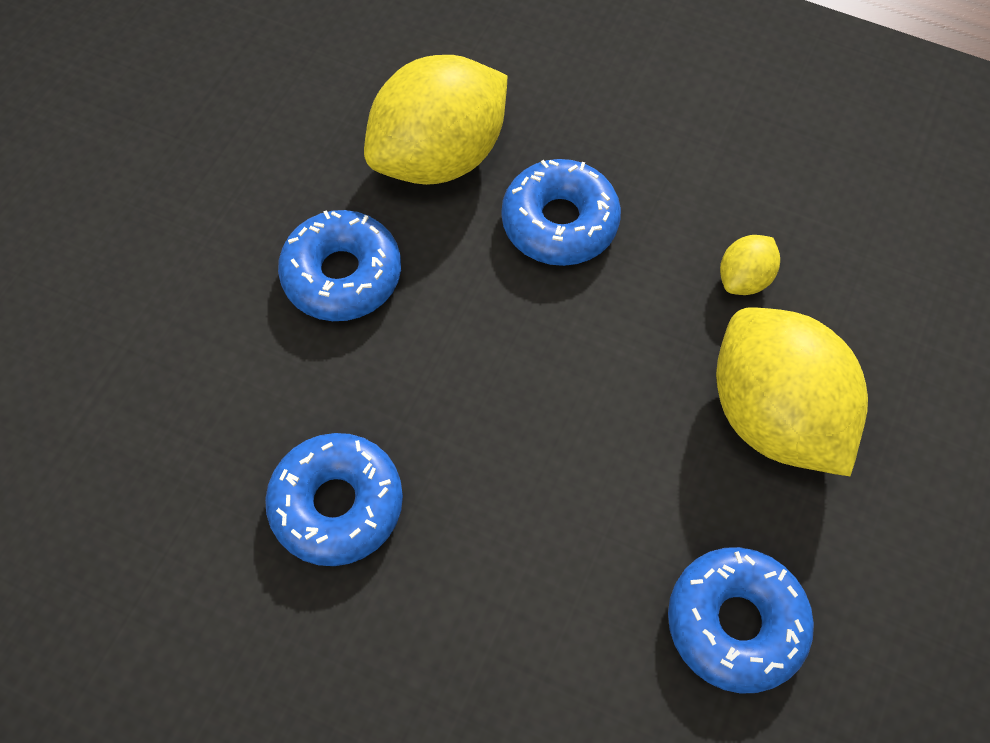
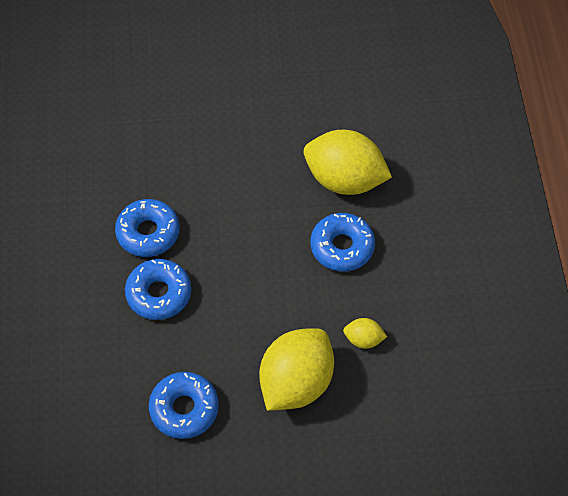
camera: 60 degrees right, 5 degrees down
(342, 275) = (255, 176): blue donut -> blue donut (159, 294)

